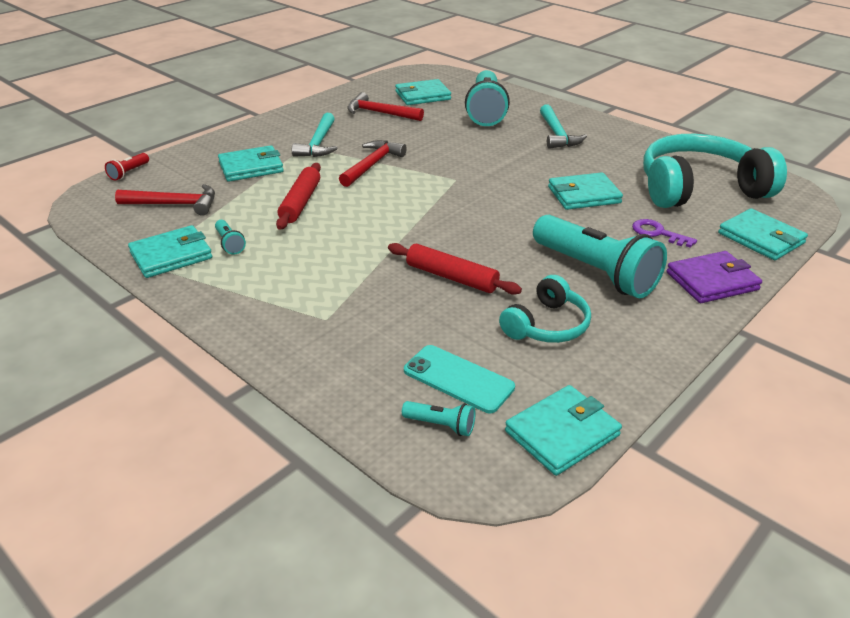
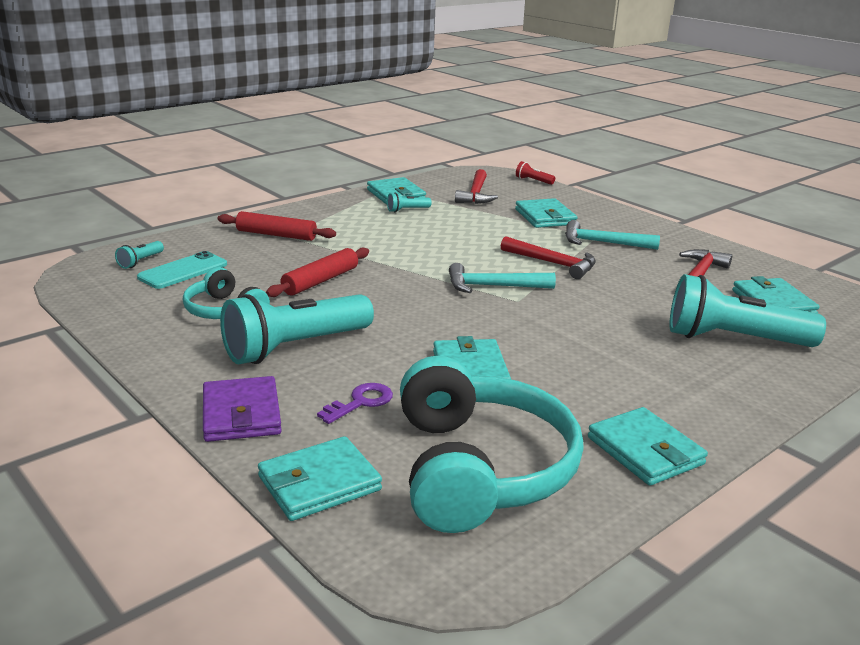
camera: 95 degrees right, 10 degrees down
(300, 203) = (472, 233): red rolling pin -> red rolling pin (276, 235)
(557, 134) = (663, 382): turquoise hammer -> turquoise hammer (493, 286)
(562, 433) = (94, 298): turquoise wallet -> turquoise wallet (645, 451)

